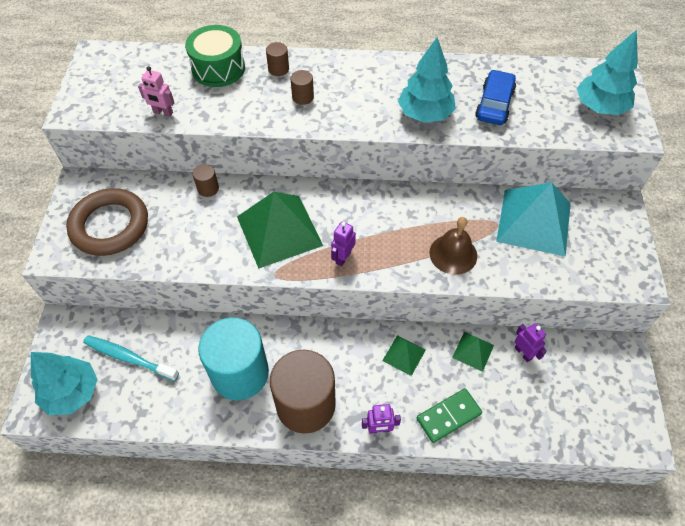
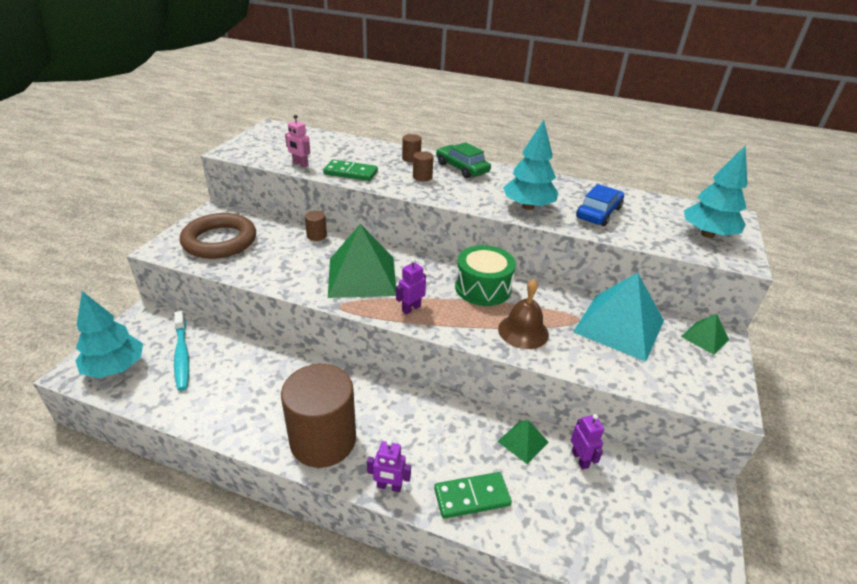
camera: 15 degrees right, 20 degrees down
(129, 358) = (182, 355): turquoise toothbrush -> turquoise toothbrush turned 150 degrees counterclockwise
(218, 68) = (362, 149): green drum -> green drum (483, 288)
(224, 111) = (350, 173): none -> green domino
(240, 373) = (274, 395): turquoise cylinder -> none
(338, 70) = (462, 168): none -> green car
(404, 355) = (446, 425): green pyramid -> green pyramid (705, 338)

